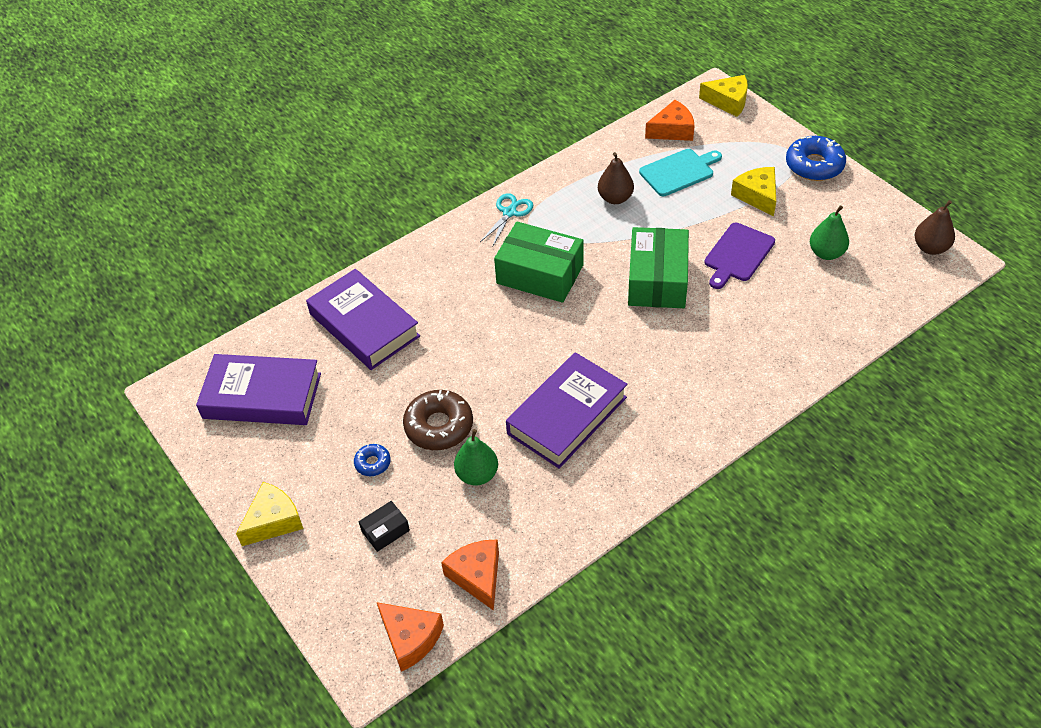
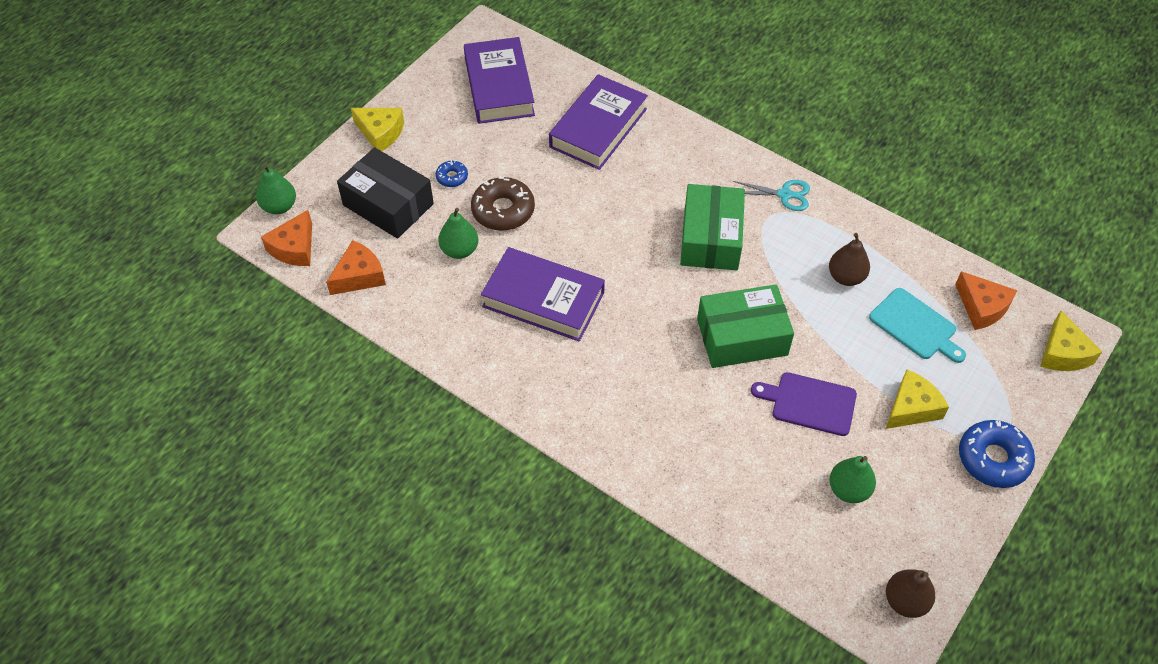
camera: 70 degrees right, 5 degrees up
(339, 647) = (279, 206): none -> green pear
(385, 531) = (388, 204): black box -> black box, size x2.19

